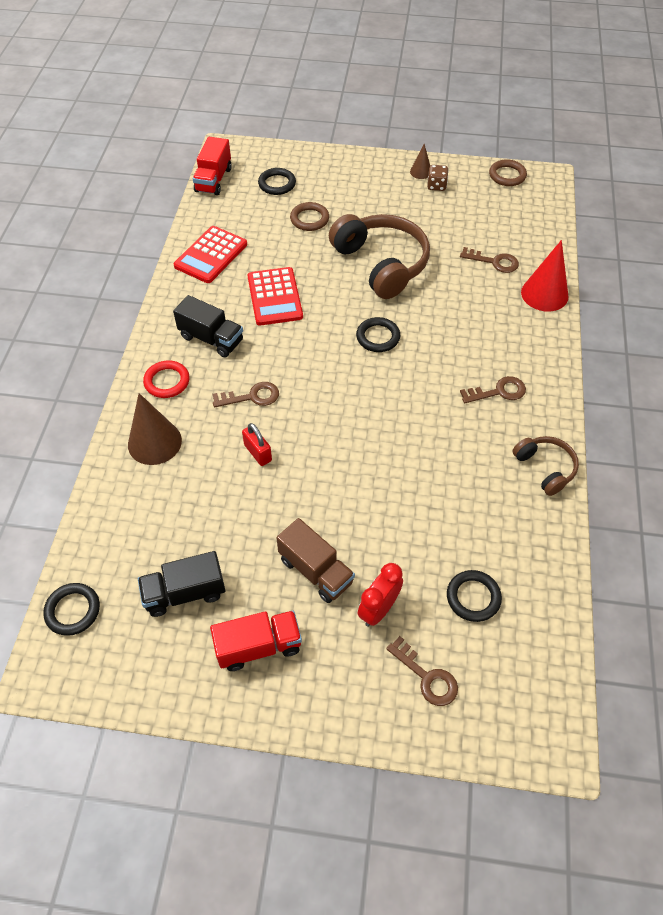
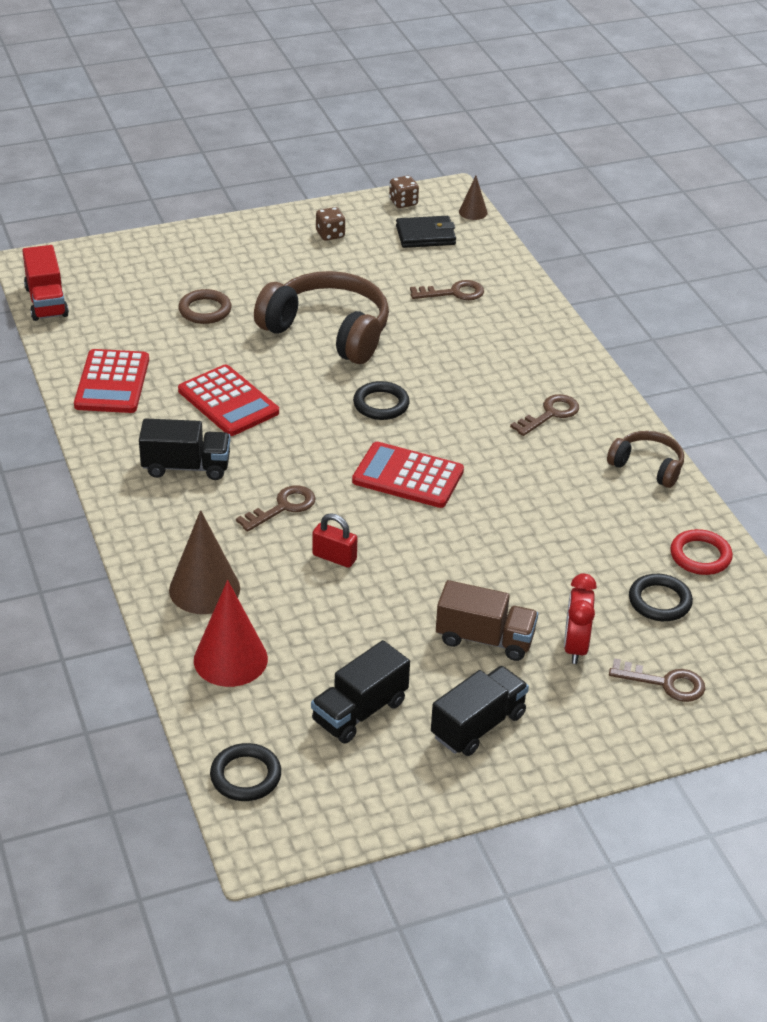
camera: 30 degrees left, 15 degrees down
(167, 381) = (168, 526): red ring -> red ring (700, 556)
(258, 646) = (478, 725): red truck -> black truck
(277, 184) = (133, 284): black ring -> none
(356, 405) = (408, 476): none -> red calculator
(421, 172) = (300, 225): brown cone -> brown cone (473, 212)
(505, 207) = (425, 235): none -> black wallet
(507, 175) = (403, 202): brown ring -> brown dice
(544, 294) = (530, 308): red cone -> red cone (230, 659)

